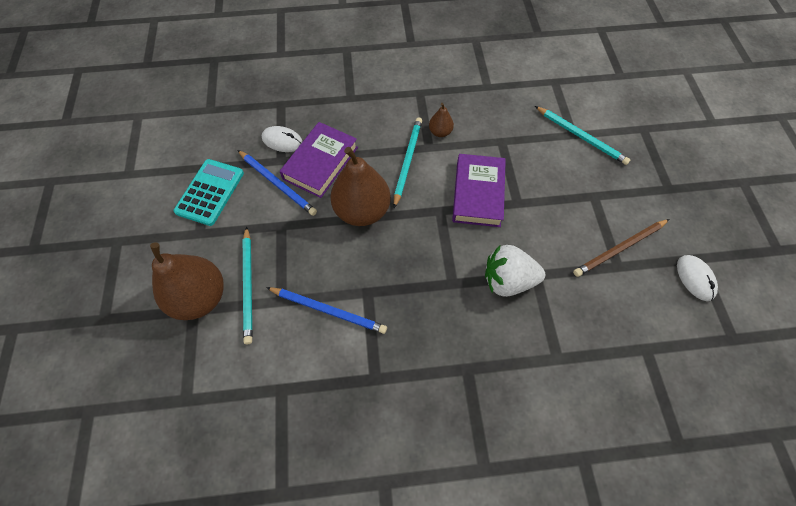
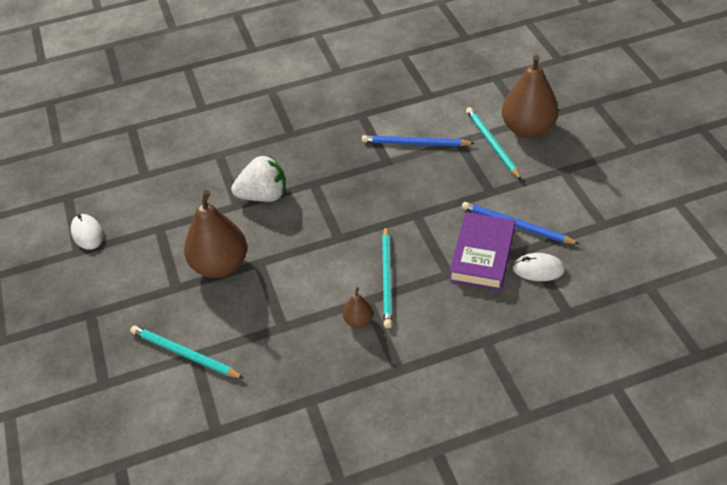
camera: 170 degrees right, 15 degrees down
(210, 192) = (579, 203): turquoise calculator -> none
(362, 210) = (417, 221): brown pear -> brown pear (220, 265)
(478, 193) = (302, 262): purple book -> none
(619, 249) = (155, 243): brown pencil -> none

